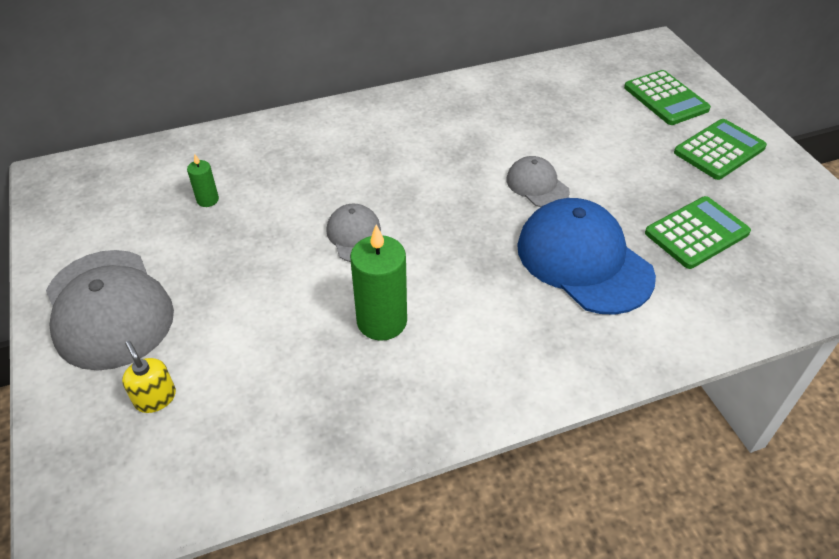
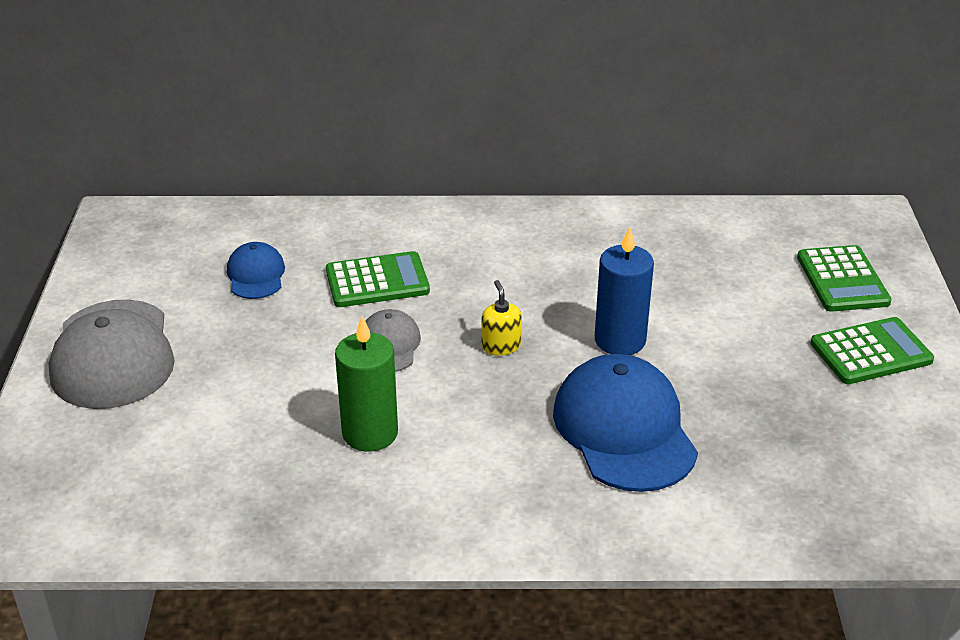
camera: 20 degrees right, 10 degrees down
(155, 398) = (118, 444): yellow soap dispenser -> yellow soap dispenser (501, 346)
(207, 200) = (256, 275): green candle -> blue cap
(537, 185) = (620, 340): grey cap -> blue candle
(696, 233) = (778, 434): green calculator -> green calculator (377, 281)

